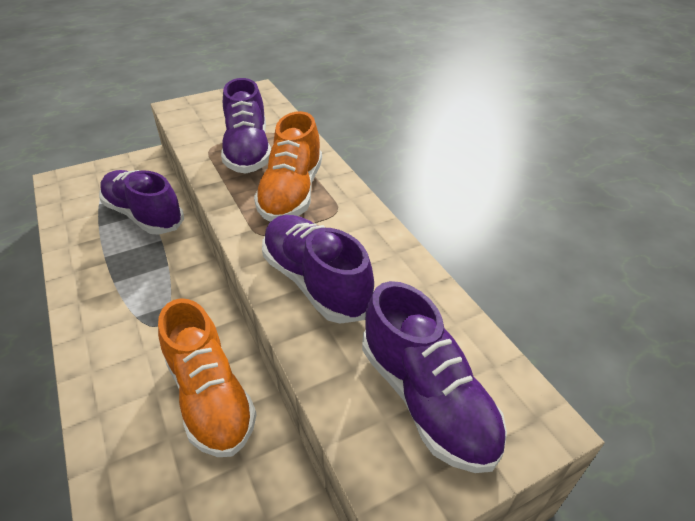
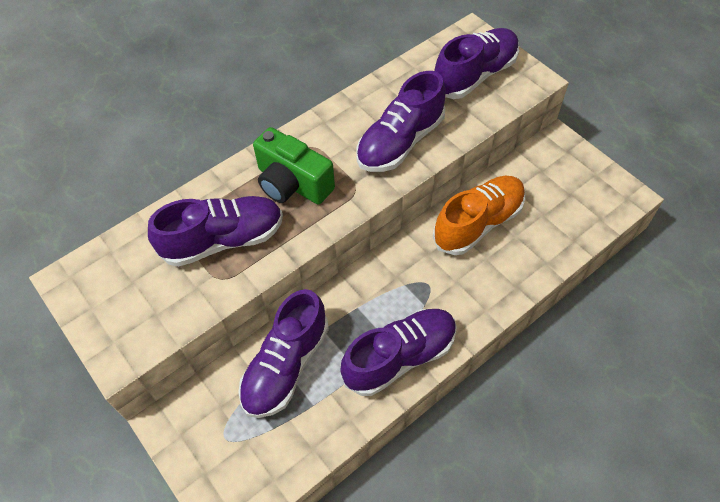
camera: 100 degrees left, 15 degrees up
(95, 286) = (400, 357): none -> purple shoe
(291, 193) = (292, 183): orange shoe -> green camera

